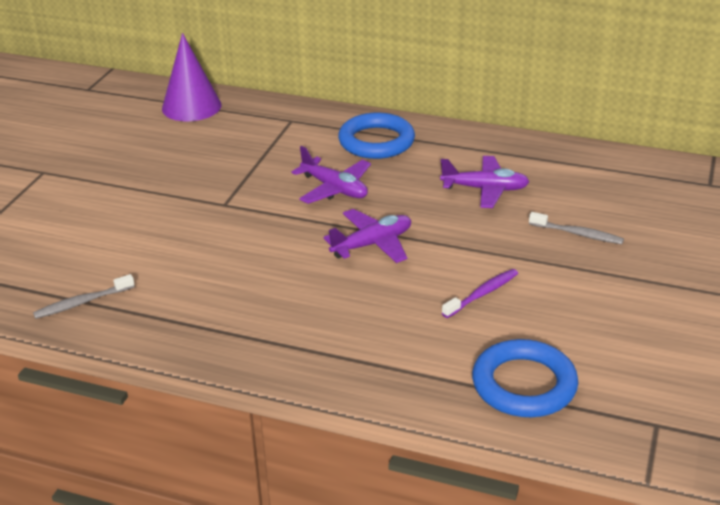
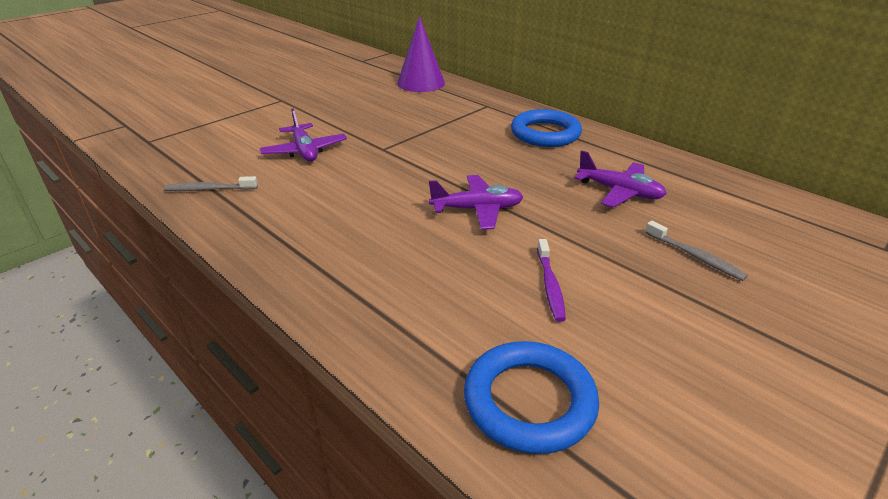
camera: 25 degrees right, 0 degrees up
(334, 189) = (481, 159): purple plane -> purple plane (304, 151)
(482, 294) = (550, 285): purple toothbrush -> purple toothbrush turned 105 degrees clockwise

